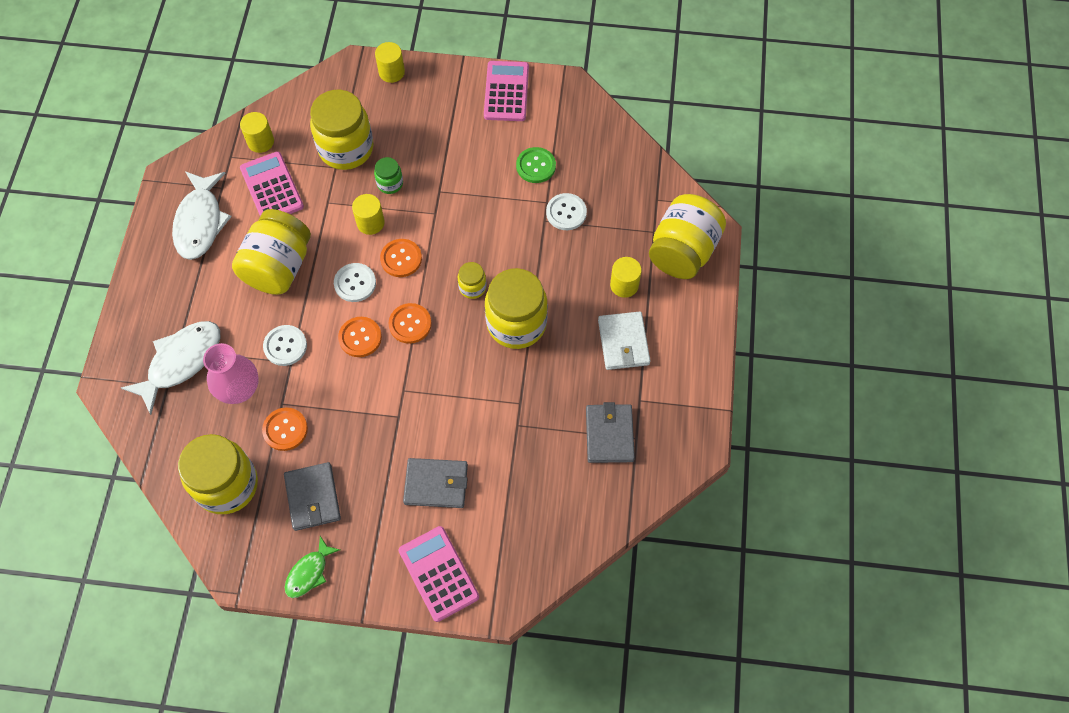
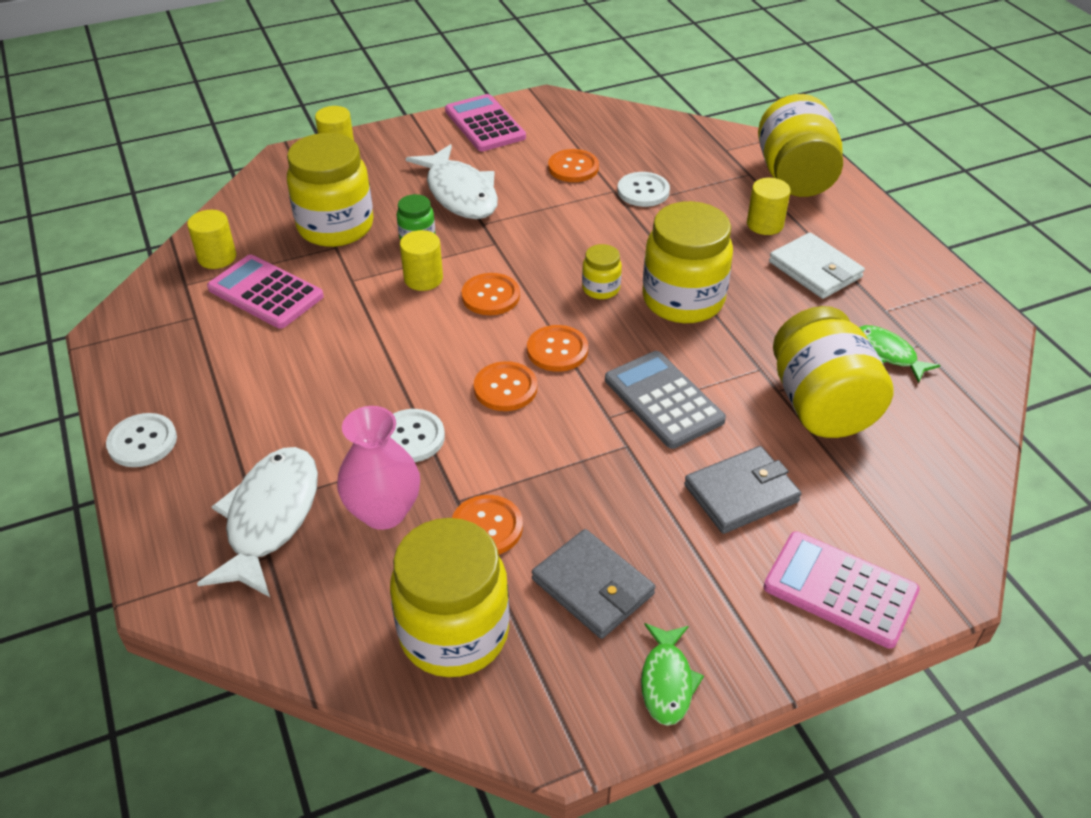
camera: 30 degrees left, 20 degrees down
(200, 222) = (188, 360): white fish -> white fish (460, 193)
(278, 267) = (336, 363): yellow jar -> yellow jar (821, 405)
(355, 283) = (452, 339): white button -> white button (142, 442)
(444, 395) = (663, 400): none -> grey calculator
(536, 166) = (573, 167): green button -> orange button
(609, 435) = (888, 354): grey wallet -> green fish

